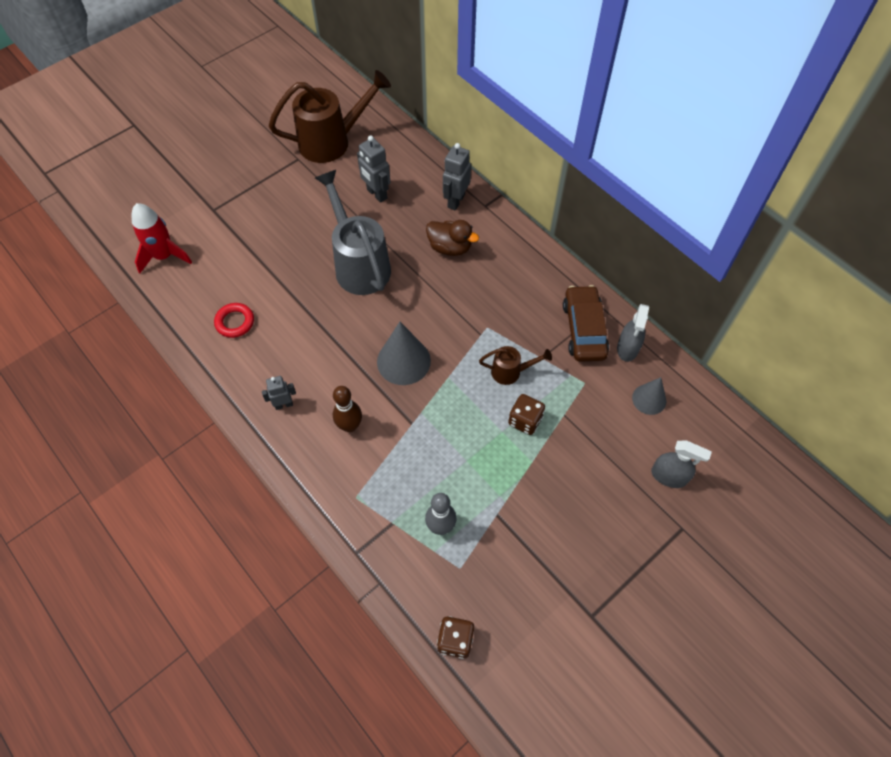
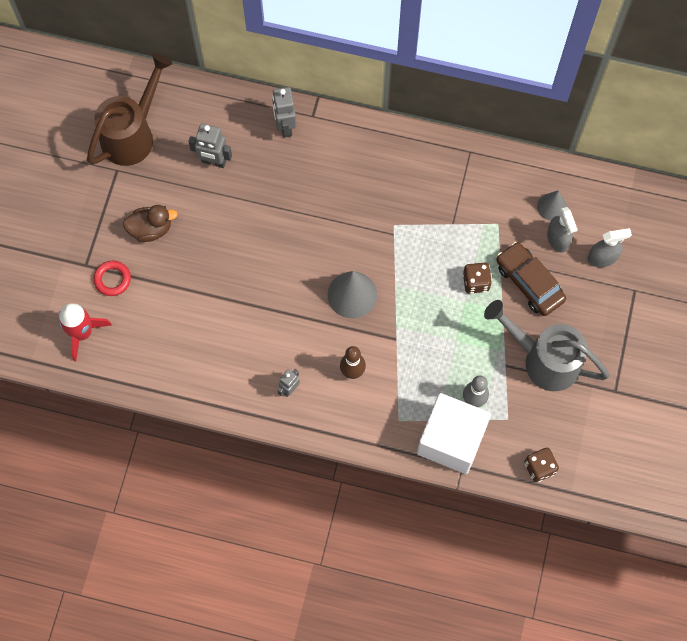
camera: 35 degrees left, 10 degrees up
(235, 322) = (193, 350): red ring -> red ring (112, 279)
(359, 264) = (252, 236): grey watering can -> grey watering can (544, 359)
(389, 550) = (451, 440): none -> white cube
(450, 247) = (313, 173): brown duck -> brown duck (151, 229)
(510, 372) = (438, 250): brown watering can -> none
(584, 329) = (467, 179): brown car -> brown car (529, 282)
(627, 348) = (510, 174): grey spray bottle -> grey spray bottle (557, 239)

